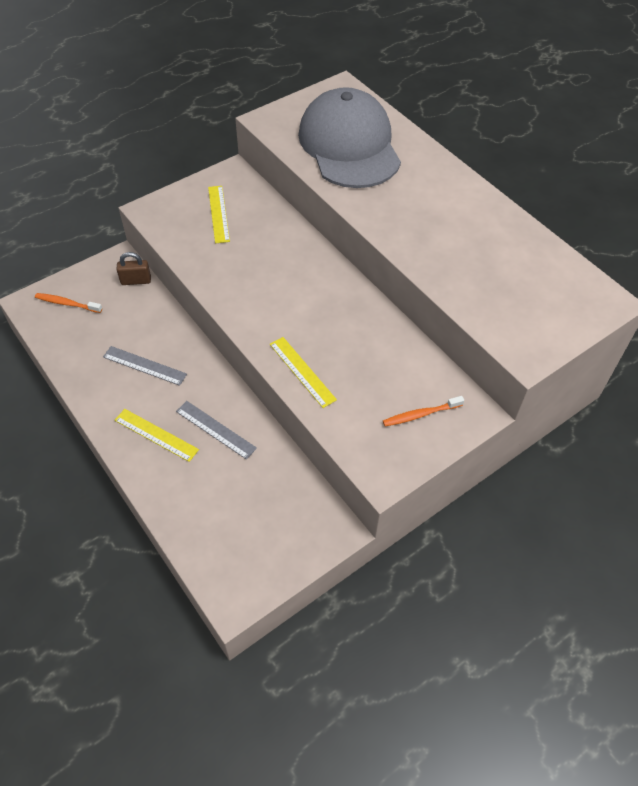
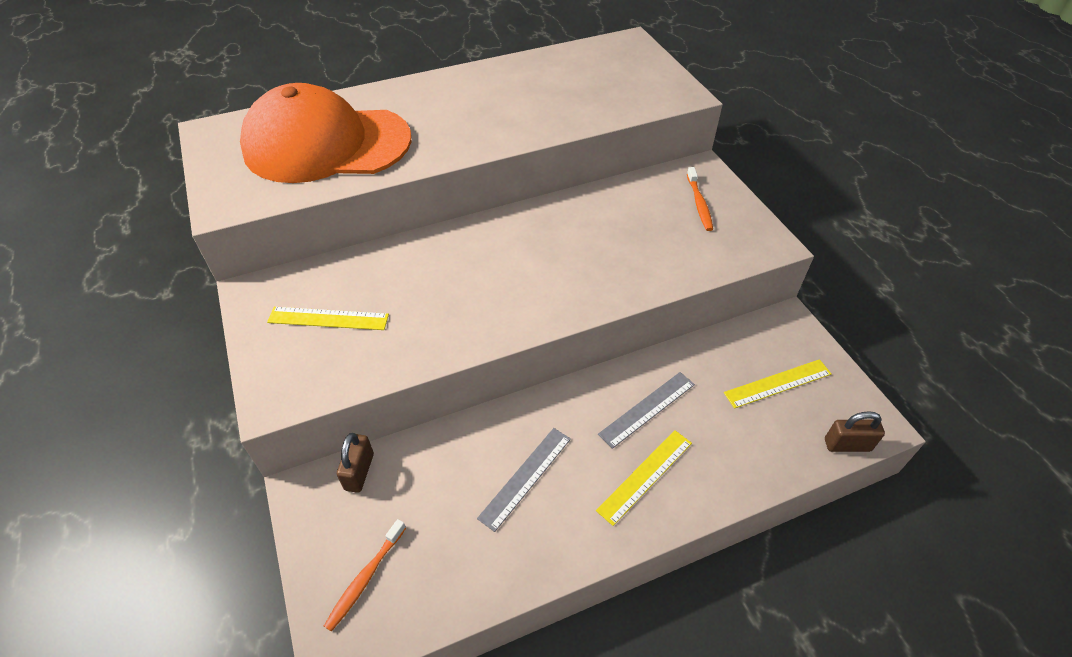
camera: 75 degrees left, 5 degrees down
(208, 576) = (847, 445): none -> brown padlock
(302, 371) = (627, 280): yellow ruler -> yellow ruler (778, 383)
(349, 145) = (326, 144): grey cap -> orange cap

